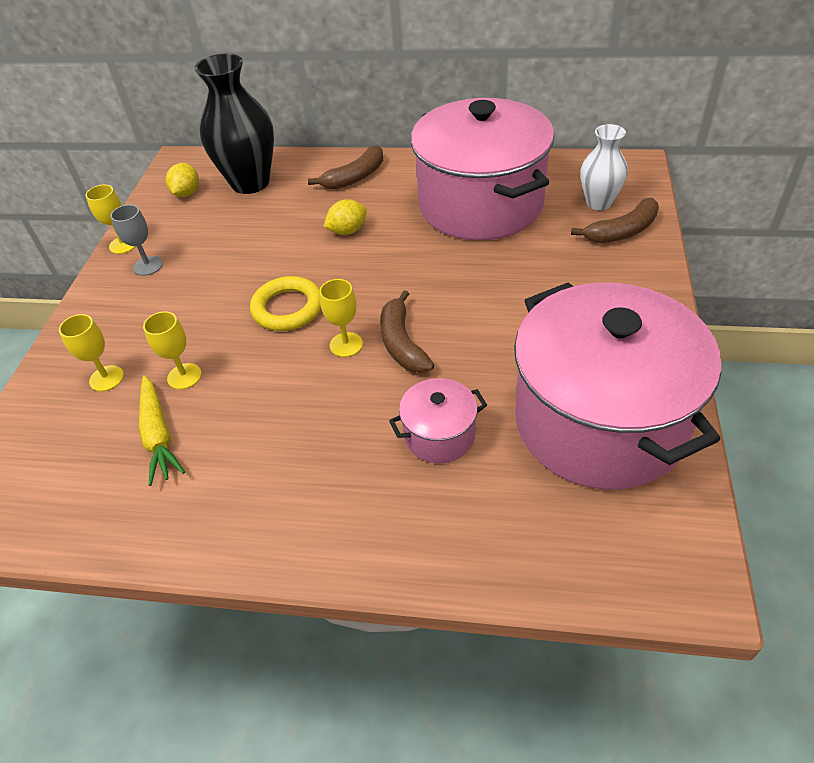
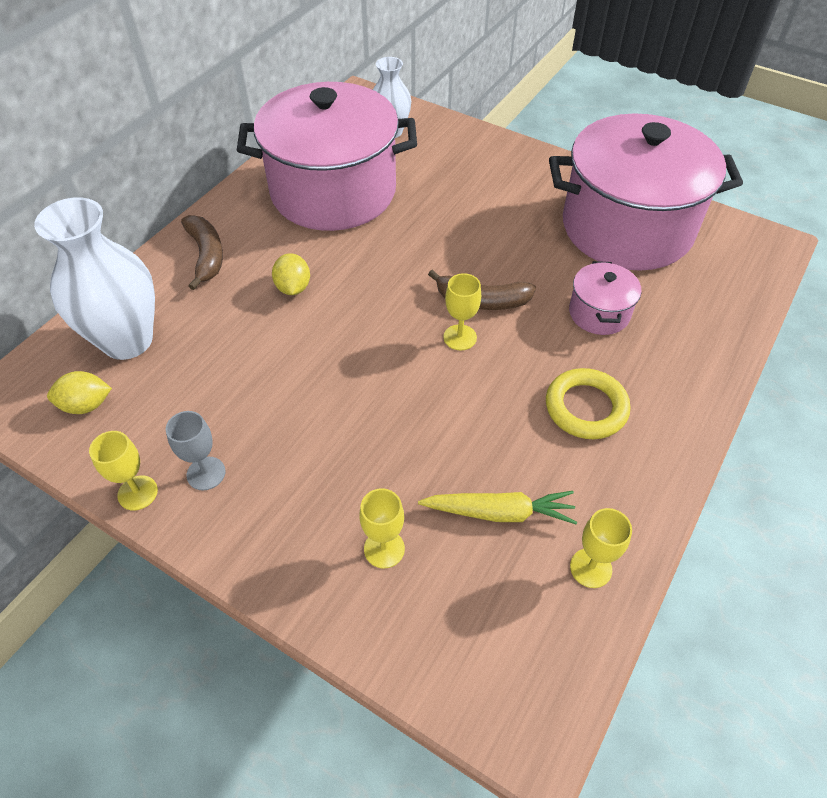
camera: 70 degrees left, 5 degrees up
(184, 376) = (426, 473): yellow goblet -> yellow goblet (590, 568)
(186, 193) = (86, 405): yellow lemon -> yellow lemon turned 45 degrees counterclockwise
(250, 183) = (127, 340): black vase -> white vase
(288, 308) = (379, 365): yellow ring -> yellow ring (586, 407)
(622, 231) = (436, 136): brown banana -> none

